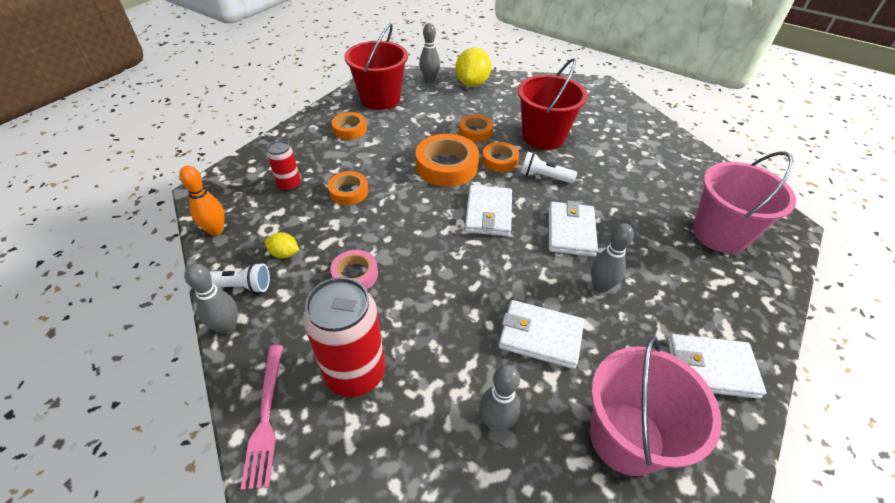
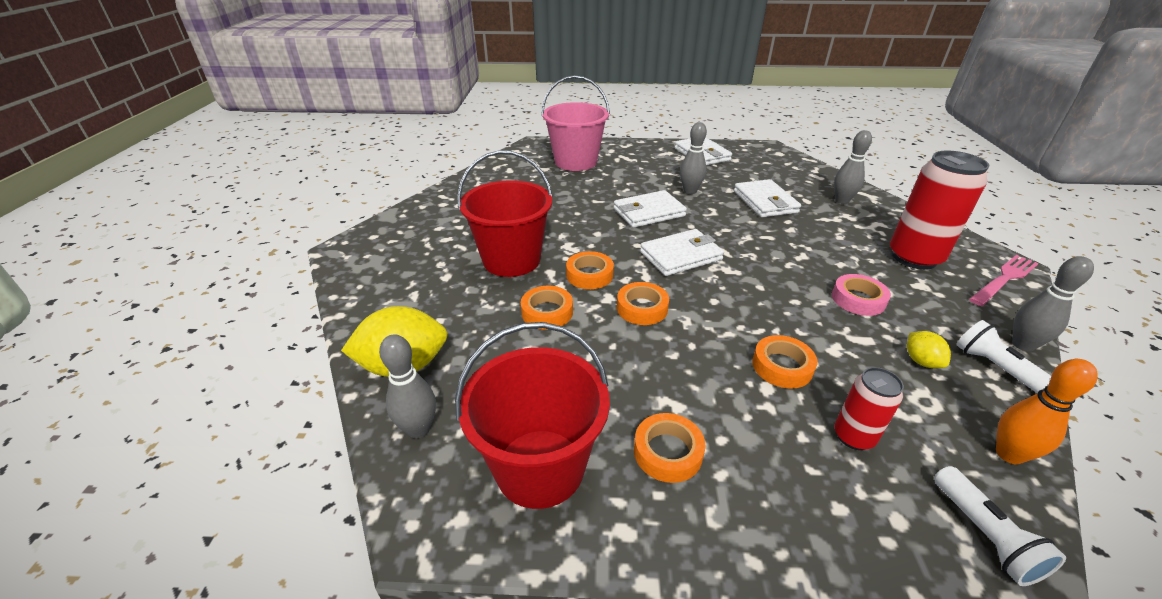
camera: 120 degrees left, 10 degrees down
(447, 166) = (642, 308): orange tape -> orange tape, size x0.59
(544, 177) = (588, 241): white flashlight -> white flashlight (984, 535)
(626, 437) = (782, 168): pink bucket -> none

